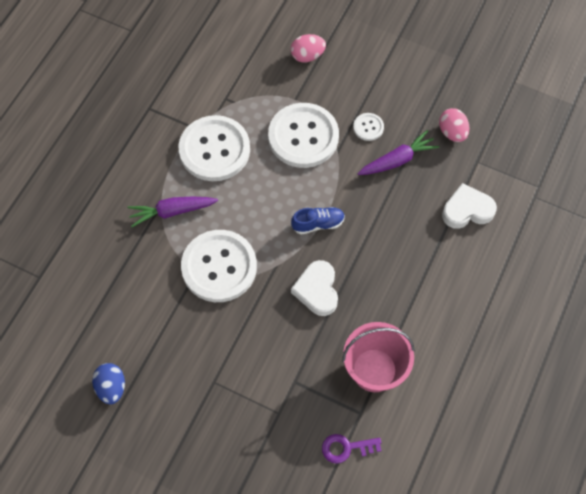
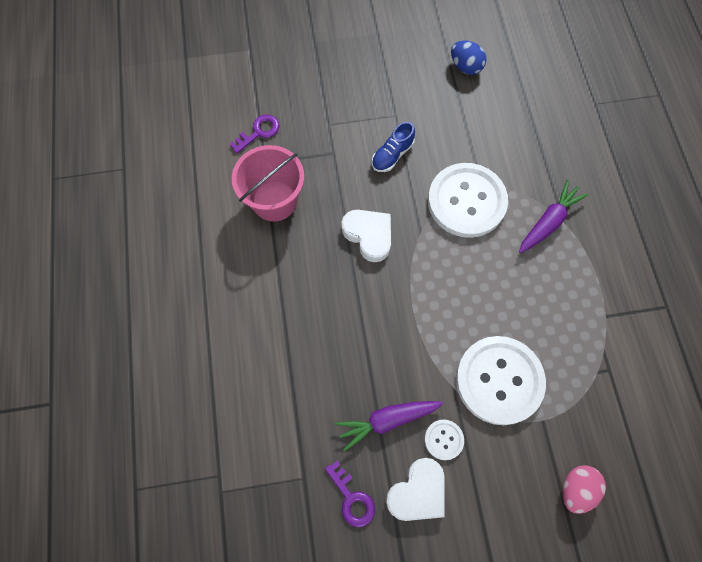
camera: 145 degrees right, 5 degrees up
(214, 150) = (568, 306): white button -> none
(318, 224) = (414, 296): blue shoe -> blue shoe (392, 155)
(398, 160) = (387, 420): purple carrot -> purple carrot turned 45 degrees clockwise
(452, 132) = (352, 498): pink egg -> purple key
(467, 210) = (281, 410): white heart -> white heart (417, 492)

